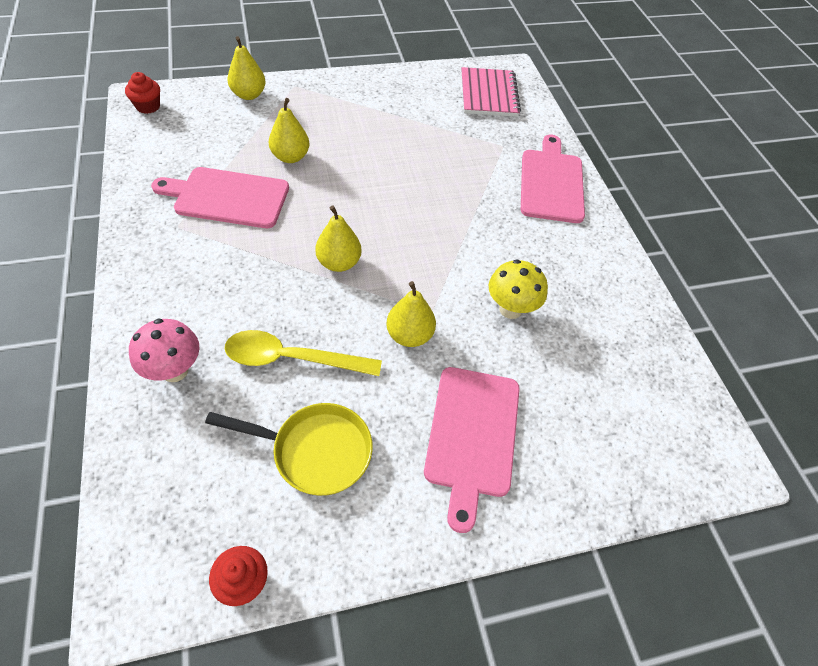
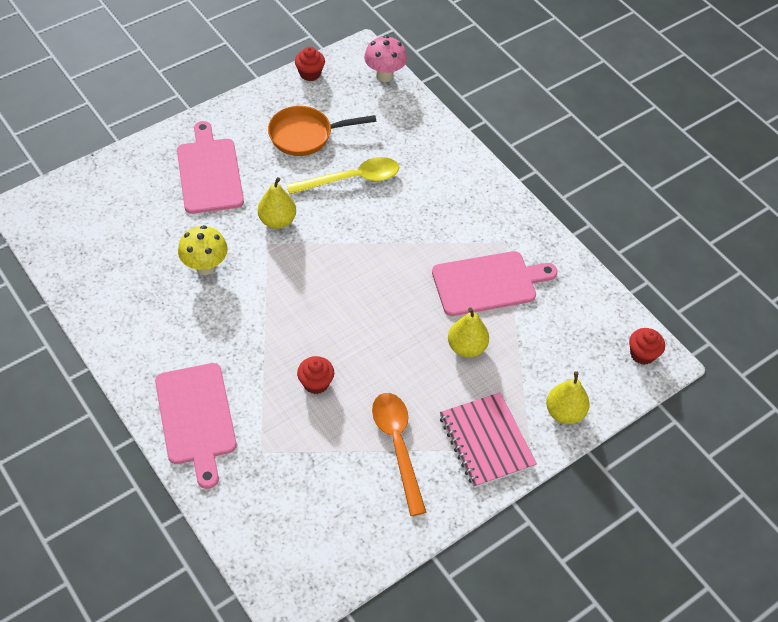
camera: 160 degrees right, 0 degrees up
(175, 371) = (421, 149): pink mushroom -> pink mushroom (384, 76)
(315, 451) = (305, 135): yellow pan -> orange pan
(339, 263) = (360, 258): yellow pear -> none
(393, 116) = (397, 446): none -> orange spoon
(438, 174) = (316, 383): none -> red cupcake
(488, 94) = (304, 535): pink notebook -> pink notebook (486, 441)

